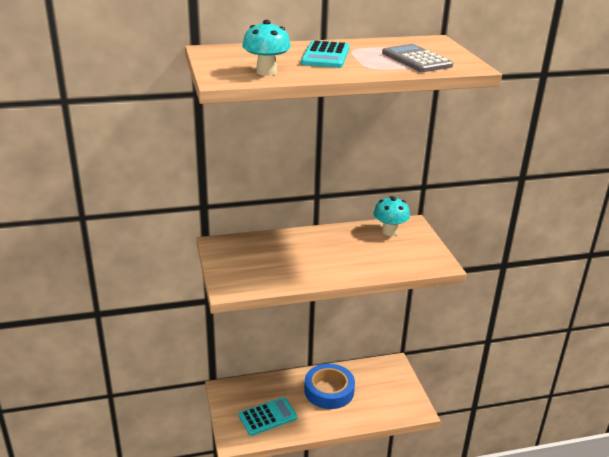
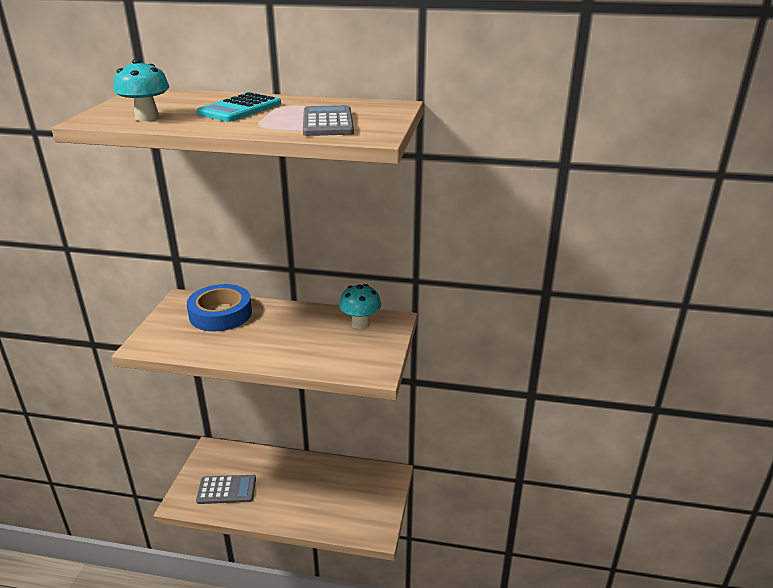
camera: 25 degrees right, 0 degrees up
(267, 417) = (226, 490): turquoise calculator -> grey calculator
(329, 390) = (304, 482): blue tape -> blue tape (220, 314)

